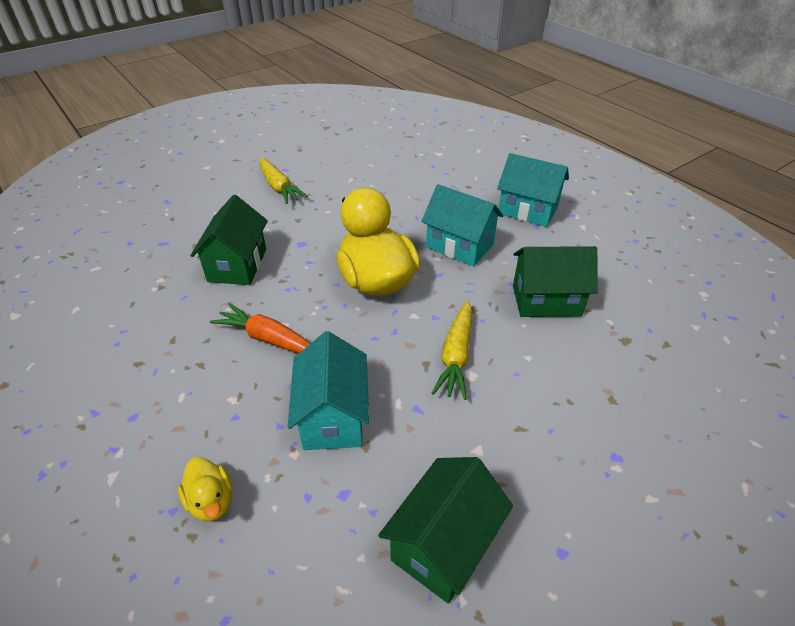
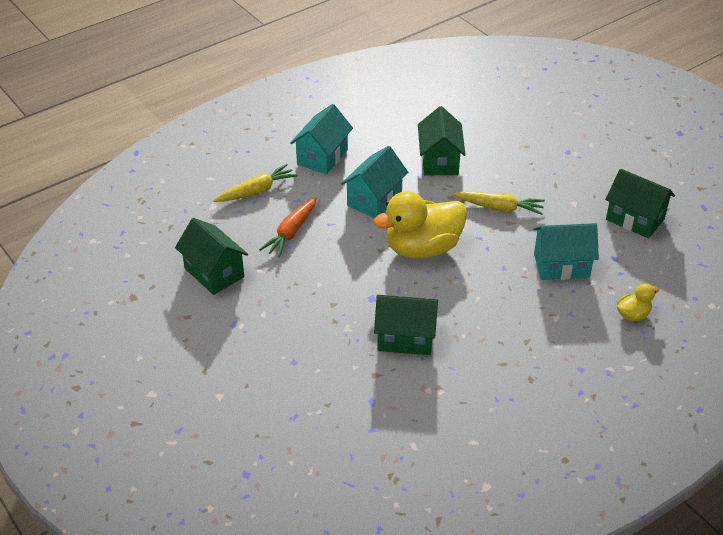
camera: 90 degrees left, 0 degrees up
(269, 339) = (495, 305): orange carrot -> orange carrot (291, 232)
(279, 187) = (271, 325): yellow carrot -> yellow carrot (256, 191)
(349, 158) = (214, 273): none -> green house

